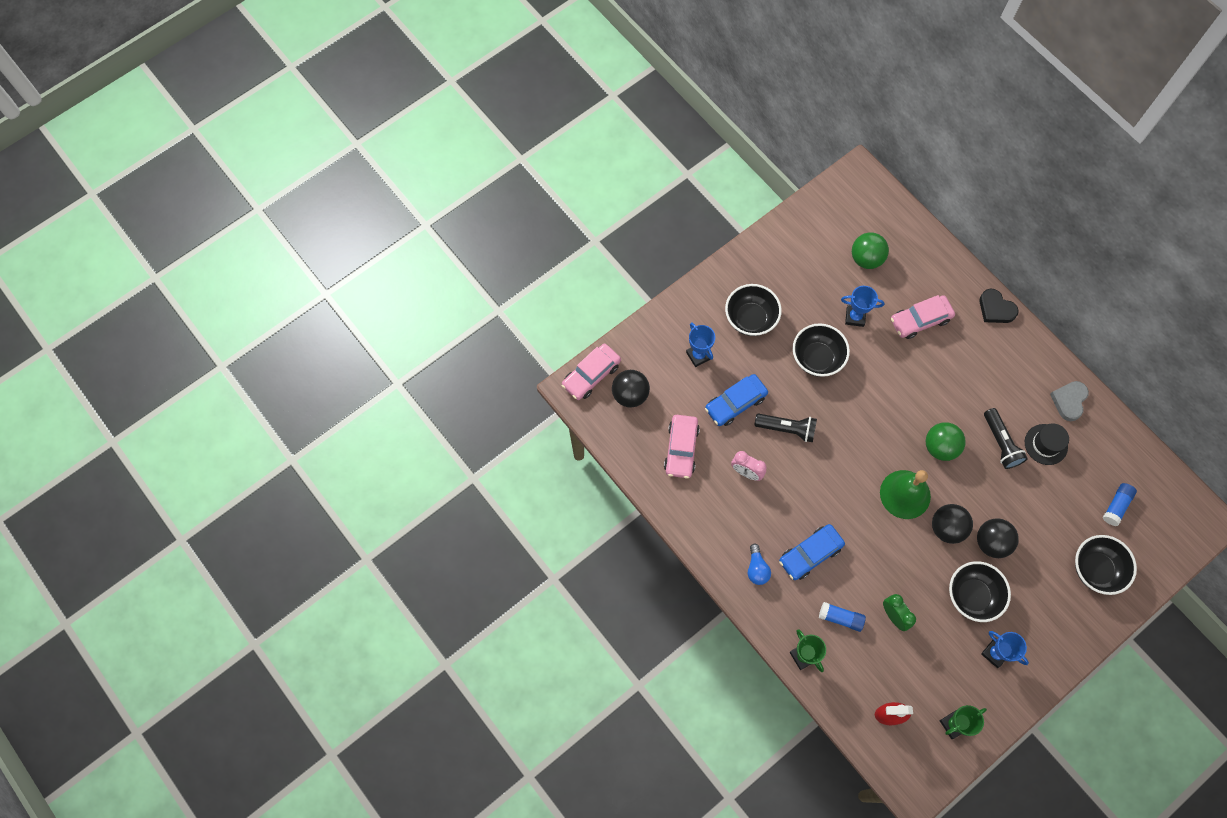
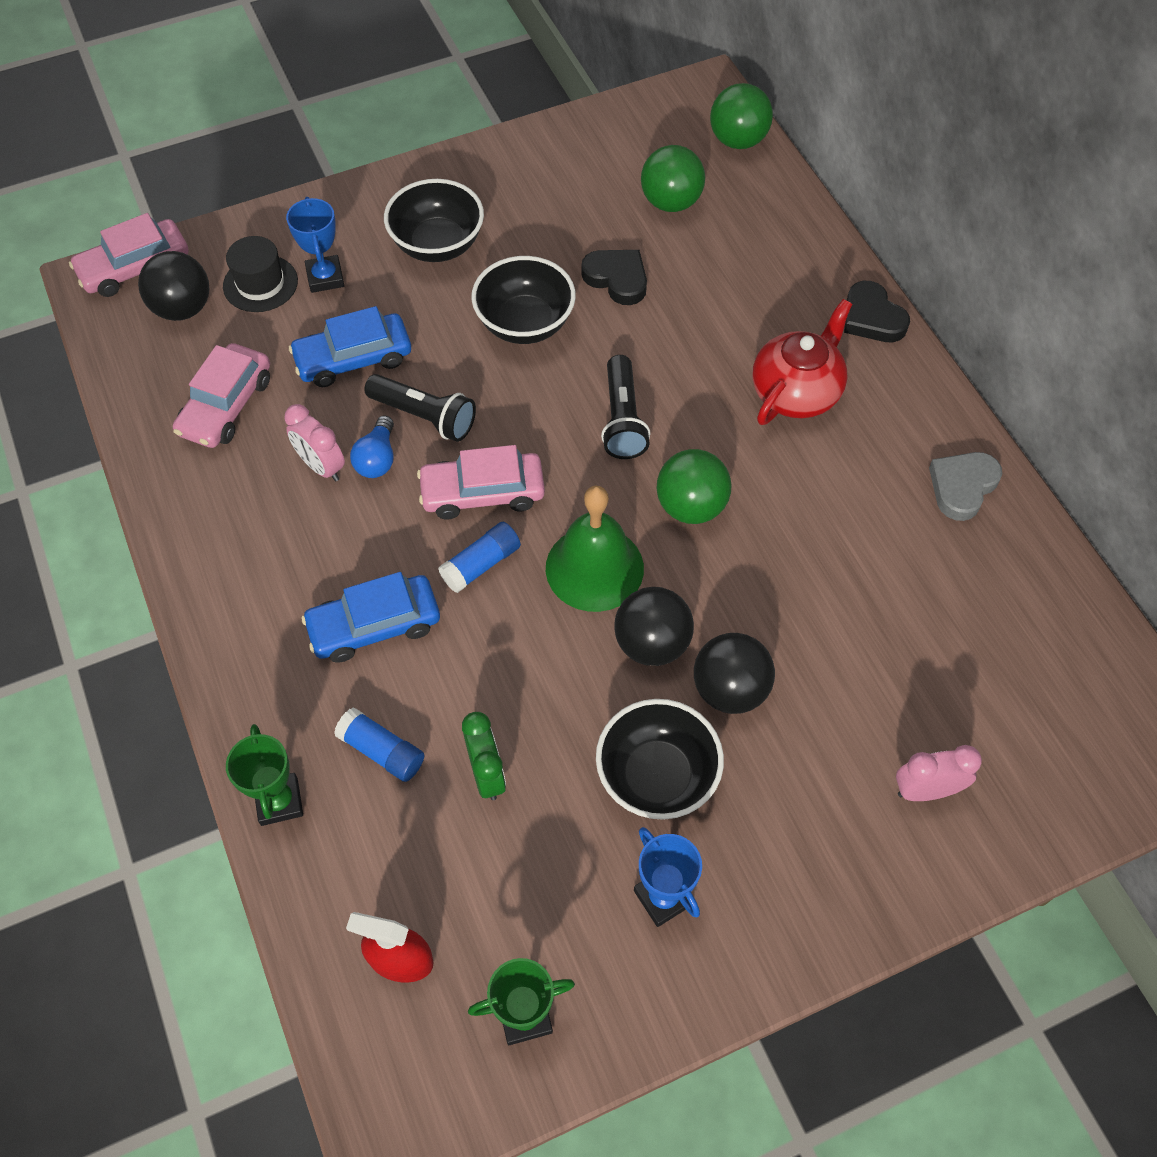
camera: 15 degrees right, 10 degrees down
(757, 569) = (265, 626): blue light bulb -> blue light bulb (377, 459)
(855, 317) = (617, 279): blue trophy -> black heart
(888, 207) = (738, 140): none -> green ball
(920, 320) = (730, 306): pink car -> pink car (482, 492)
(971, 365) = (796, 392): none -> red teapot
(1001, 443) = (808, 526): black flashlight -> black flashlight (623, 419)
(1046, 444) = (894, 547): black hat -> black hat (260, 283)
(1096, 569) = (926, 790): black bowl -> pink clock
(1116, 506) = (1002, 685): blue glue stick -> blue glue stick (481, 564)

